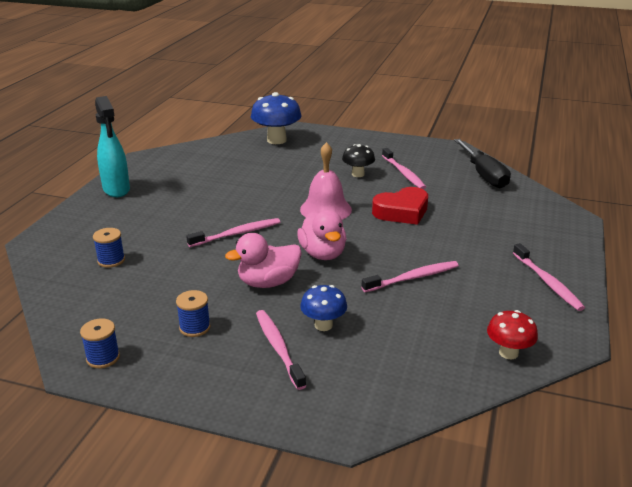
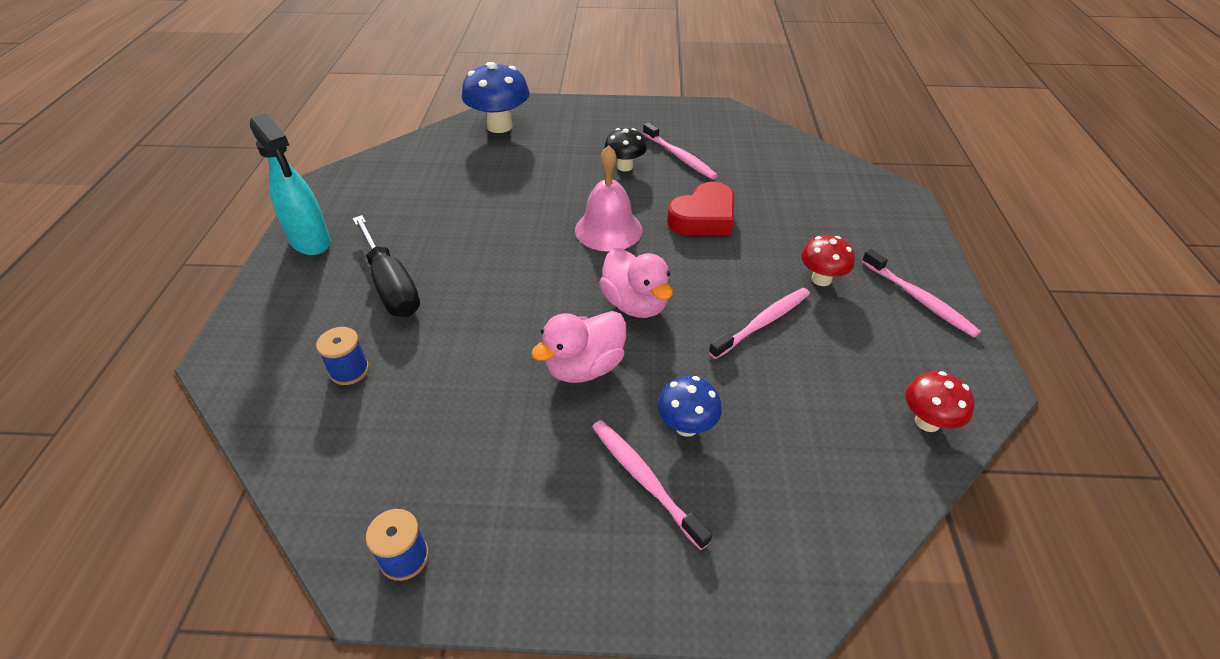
camera: 15 degrees left, 15 degrees up
(195, 327) = (516, 469): blue spool -> none
(237, 234) = (509, 290): pink toothbrush -> none
(474, 259) = (821, 279): none -> red mushroom
(483, 175) = (773, 145): black screwdriver -> black screwdriver (391, 285)

